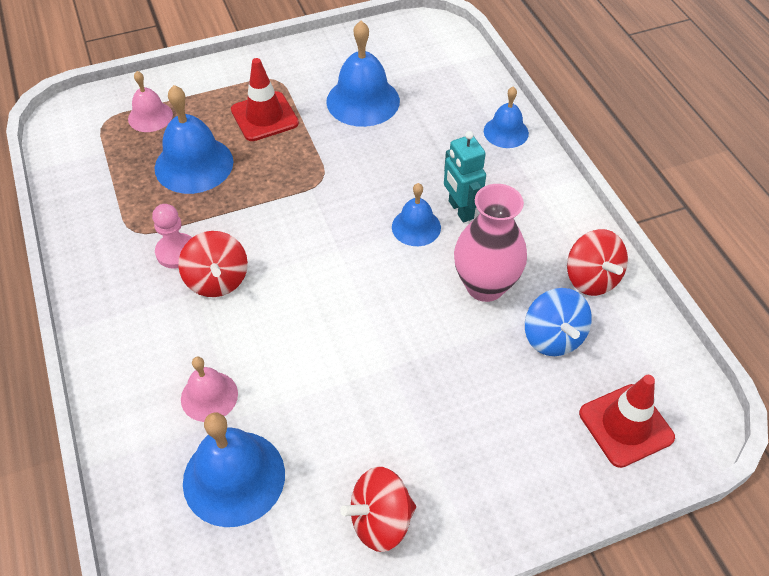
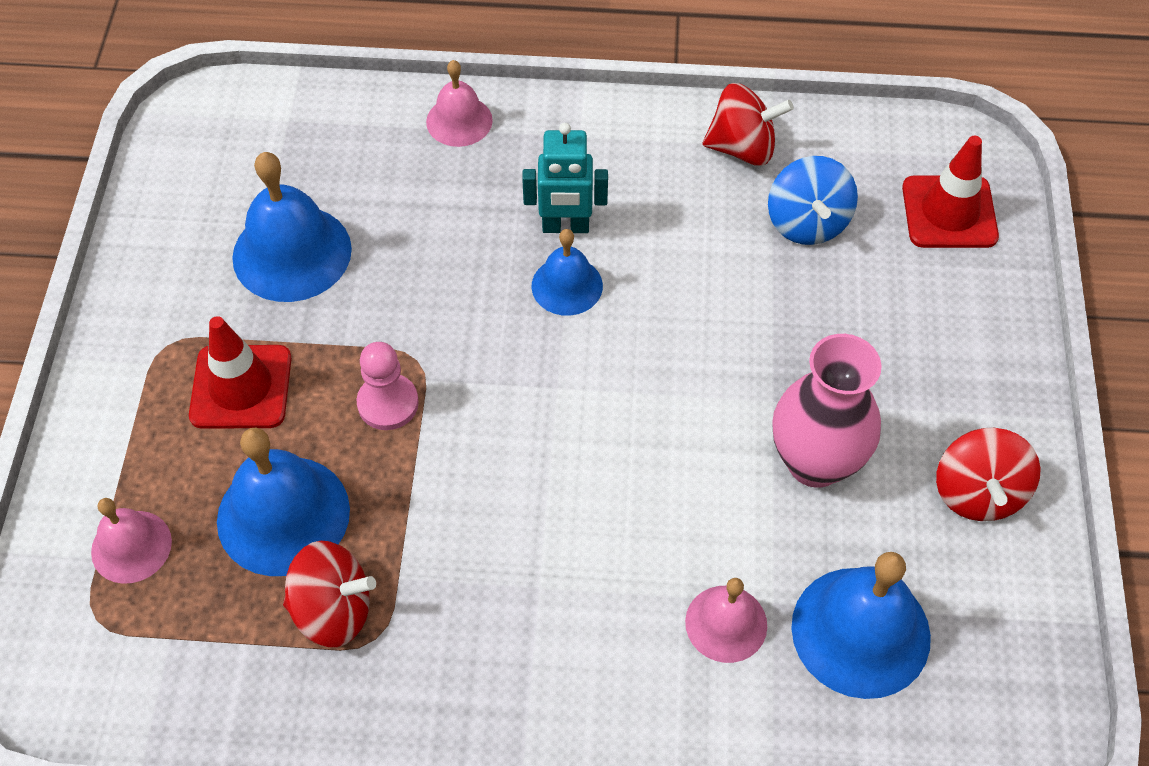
camera: 65 degrees left, 5 degrees up
(176, 252) = (450, 591): pink pawn -> pink pawn (388, 403)
(217, 280) = (532, 553): red spinning top -> red spinning top (333, 610)
(485, 286) = (700, 254): pink vase -> pink vase (815, 462)
(506, 132) = (459, 121): blue bell -> pink bell
(553, 337) = (807, 222): blue spinning top -> blue spinning top turned 75 degrees clockwise

